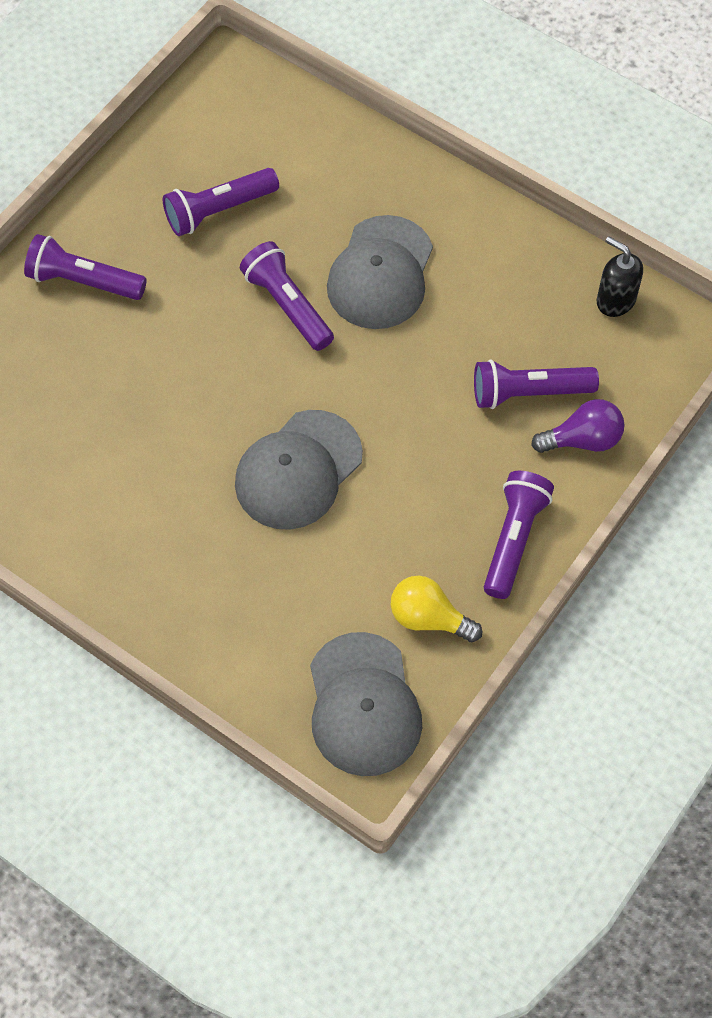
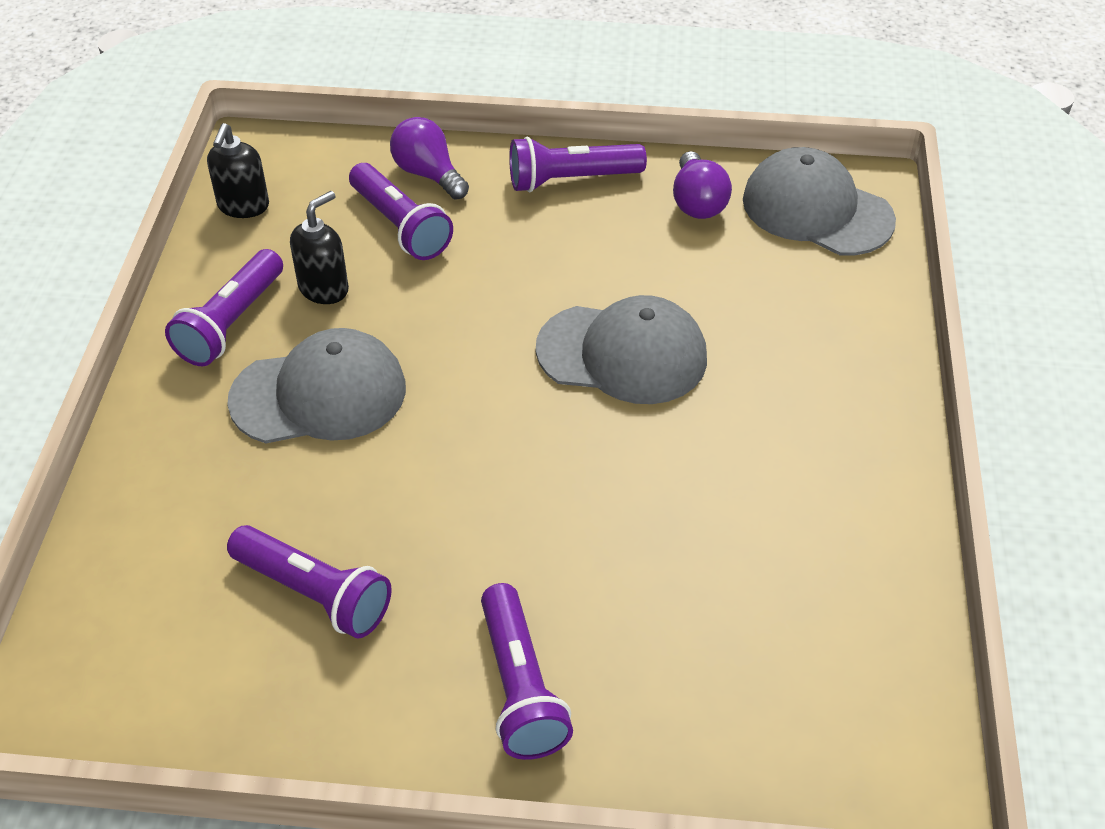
camera: 120 degrees left, 15 degrees down
(287, 305) = (418, 457): purple flashlight -> purple flashlight (231, 323)
(363, 705) = (817, 210): grey cap -> grey cap turned 105 degrees counterclockwise
(429, 618) = (697, 202): yellow light bulb -> purple light bulb
(486, 316) = (324, 288): none -> black soap dispenser

